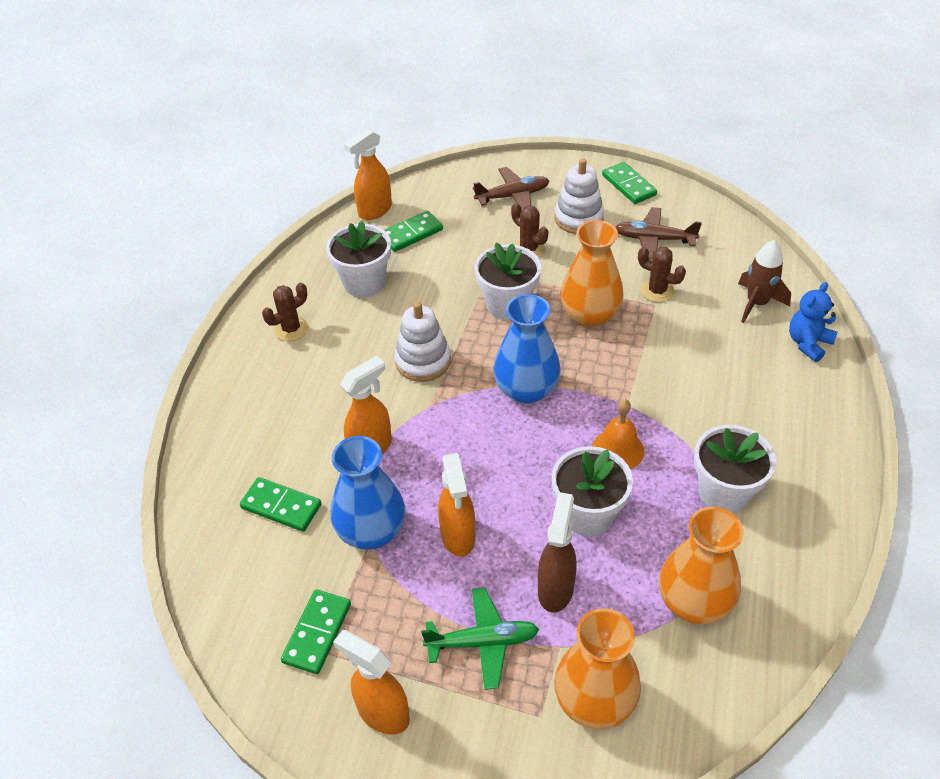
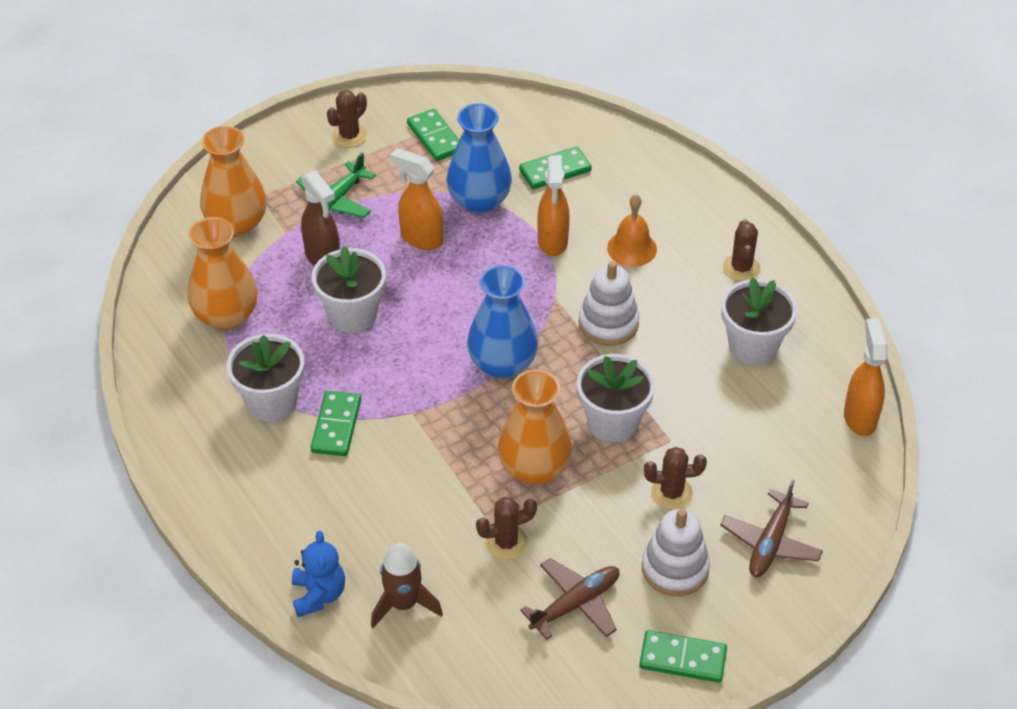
camera: 130 degrees right, 0 degrees up
(382, 713) = (349, 136): orange spray bottle -> brown cactus
(411, 233) = (792, 422): green domino -> green domino (336, 426)
(618, 449) = (381, 373): orange bell -> orange bell (632, 248)

